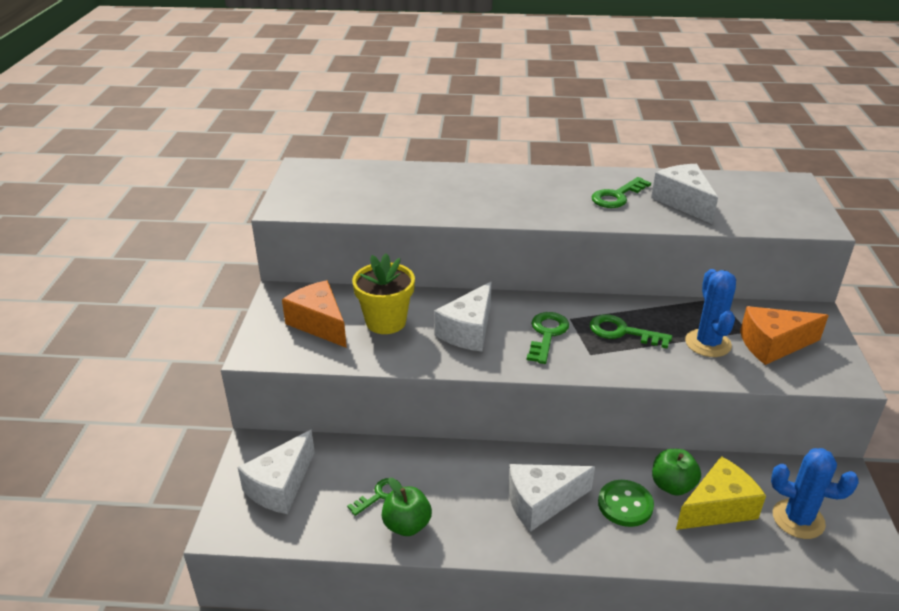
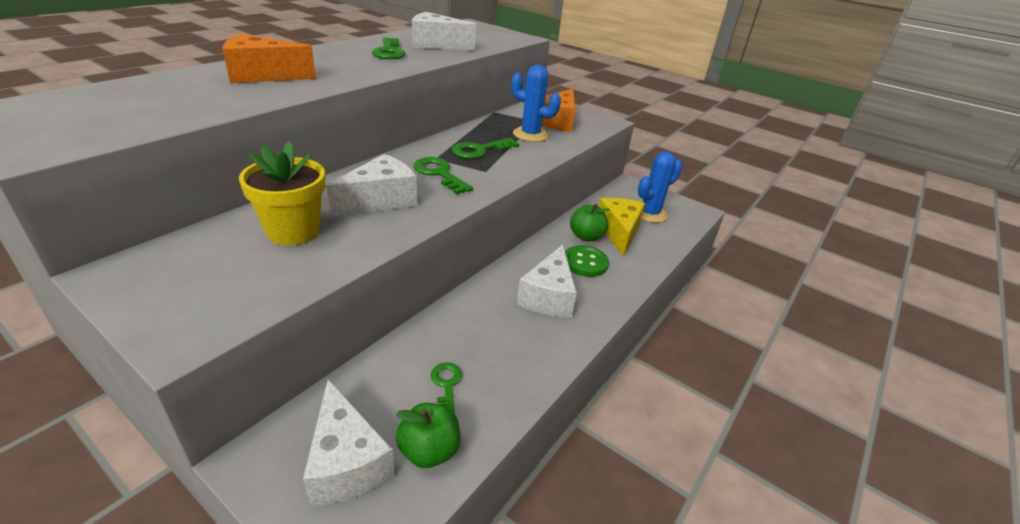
camera: 60 degrees left, 0 degrees up
(319, 324) = (219, 271): orange cheese -> orange cheese (263, 75)
(407, 525) = (500, 385): green apple -> green apple (429, 451)
(468, 331) = (380, 200): white cheese -> white cheese turned 105 degrees counterclockwise

